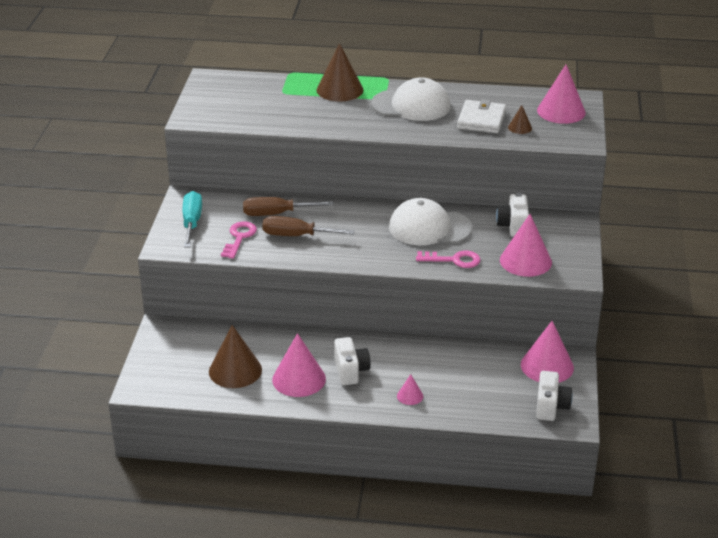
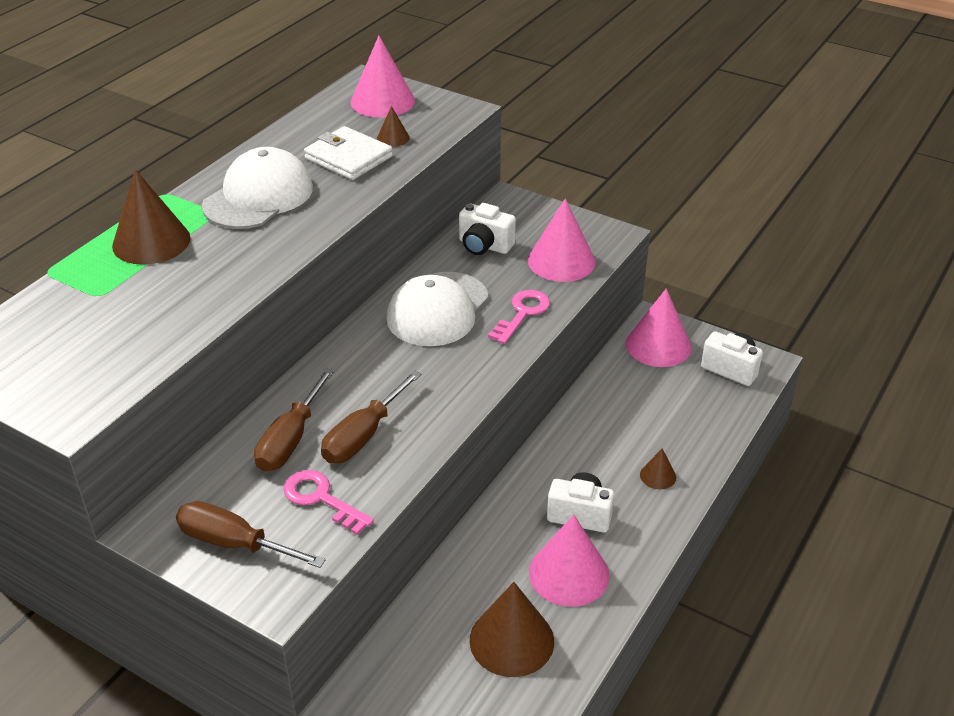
camera: 65 degrees left, 5 degrees up
(192, 222) = (234, 543): turquoise screwdriver -> brown screwdriver
(410, 396) = (658, 476): pink cone -> brown cone

